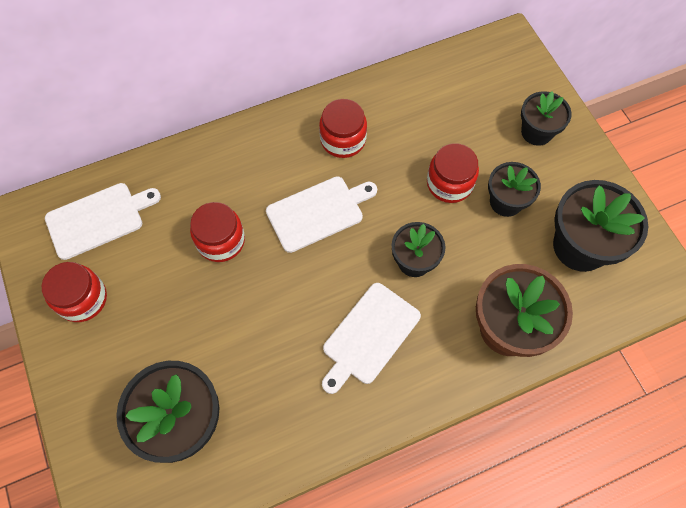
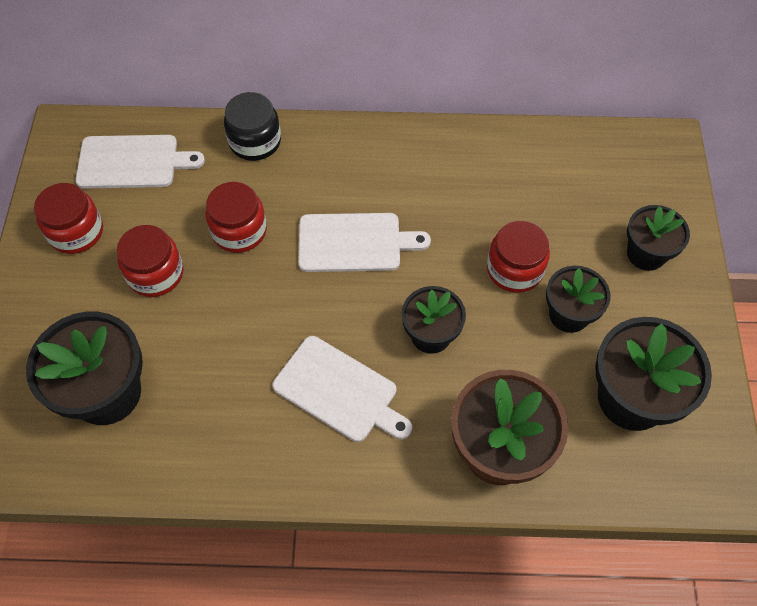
camera: 25 degrees right, 5 degrees down
(193, 161) = (255, 141): none -> black jar
(343, 139) = (421, 179): red jar -> red jar (155, 273)
(369, 336) = (339, 391): white cutting board -> white cutting board turned 120 degrees counterclockwise

